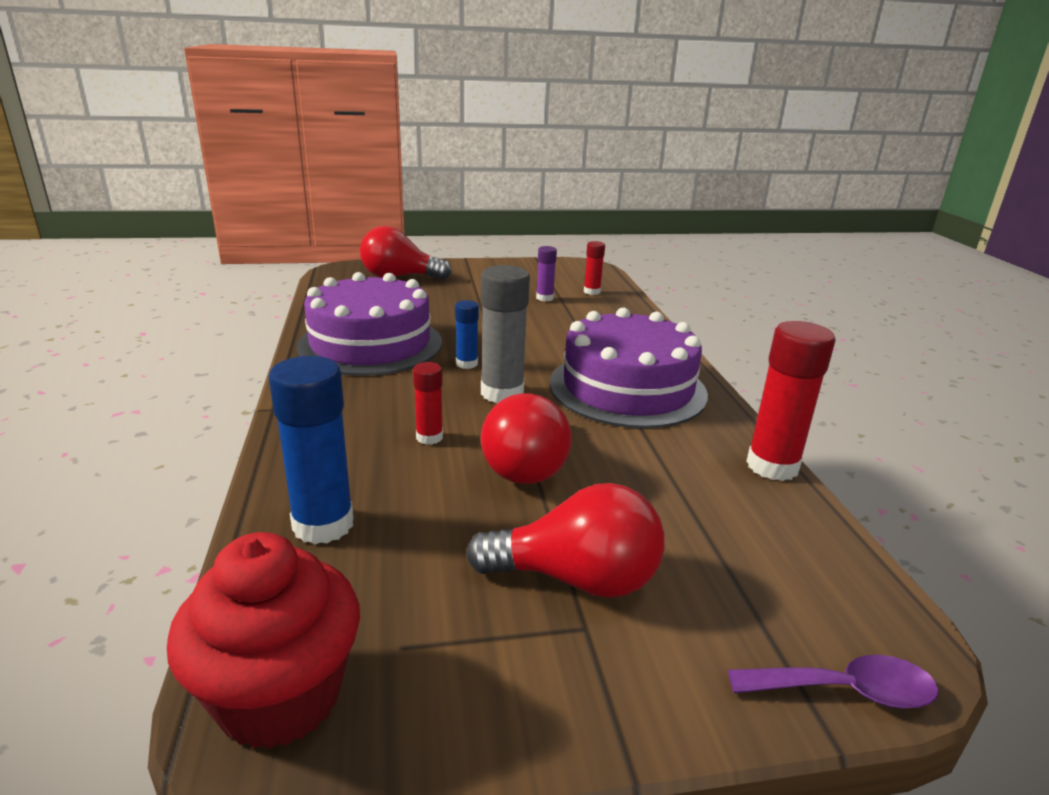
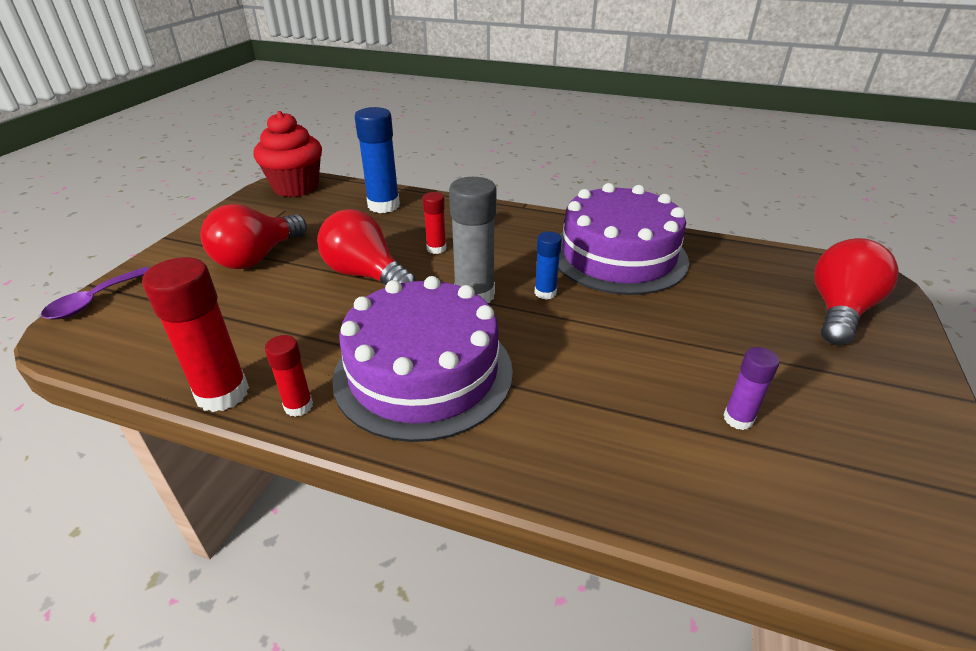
camera: 120 degrees right, 10 degrees up
(592, 292) = (768, 495): red glue stick -> red glue stick (298, 406)

